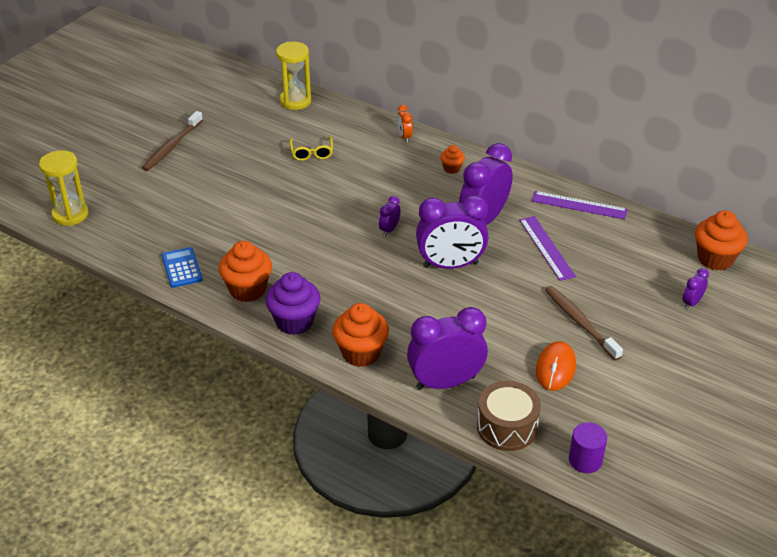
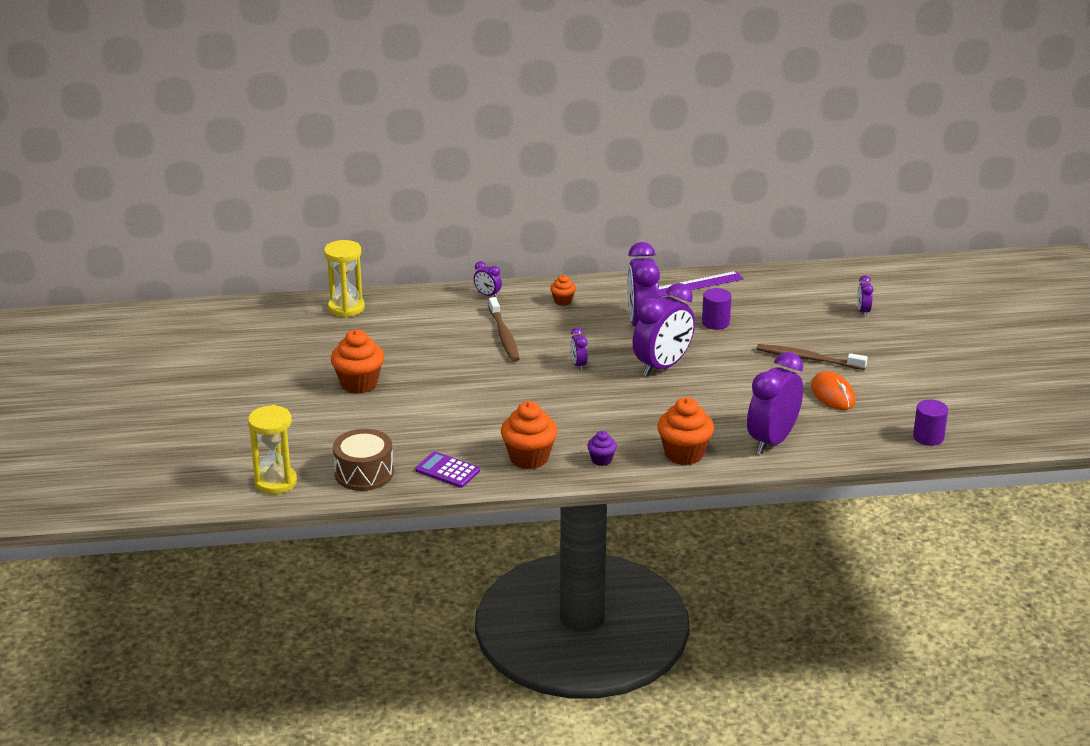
camera: 40 degrees left, 10 degrees down
(172, 146) = (285, 390): brown toothbrush -> brown toothbrush (504, 336)
(181, 268) = (447, 470): blue calculator -> purple calculator
(294, 322) = (601, 460): purple cupcake -> purple cupcake, size x0.52
(312, 153) = (426, 340): yellow glasses -> none
(404, 137) = (487, 295): orange clock -> purple clock
(507, 427) = (852, 445): brown drum -> brown drum (364, 473)
(546, 248) = (715, 323): purple ruler -> purple cylinder
(715, 259) = (840, 277): orange cupcake -> orange cupcake (359, 384)

